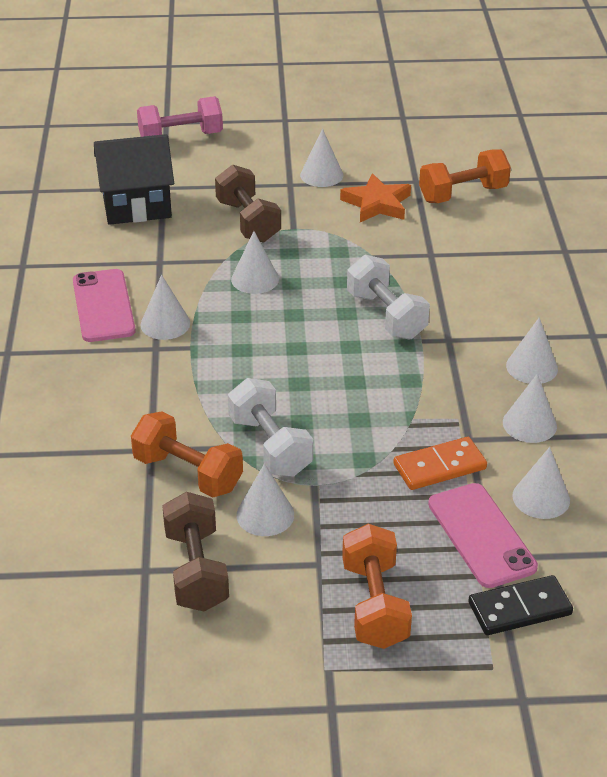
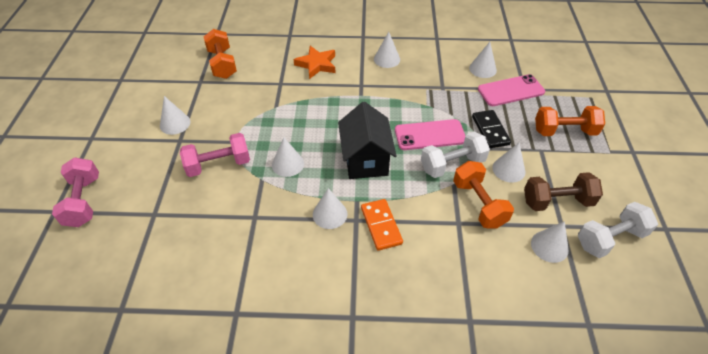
camera: 85 degrees left, 10 degrees up
(103, 306) = (303, 252): pink phone -> pink phone (430, 135)
(137, 206) = (175, 231): black house -> black house (366, 160)
(188, 473) = (478, 204): orange dumbbell -> orange dumbbell turned 60 degrees counterclockwise
(248, 221) = (218, 164): brown dumbbell -> pink dumbbell
(377, 204) = (219, 100): orange star -> orange star (316, 64)
(386, 315) = (336, 107): white dumbbell -> white dumbbell (610, 239)
(439, 467) = (464, 99): orange domino -> orange domino (381, 225)
(519, 608) = (554, 84): black domino -> black domino (490, 130)
(529, 424) = (430, 65): white cone -> white cone (549, 246)

